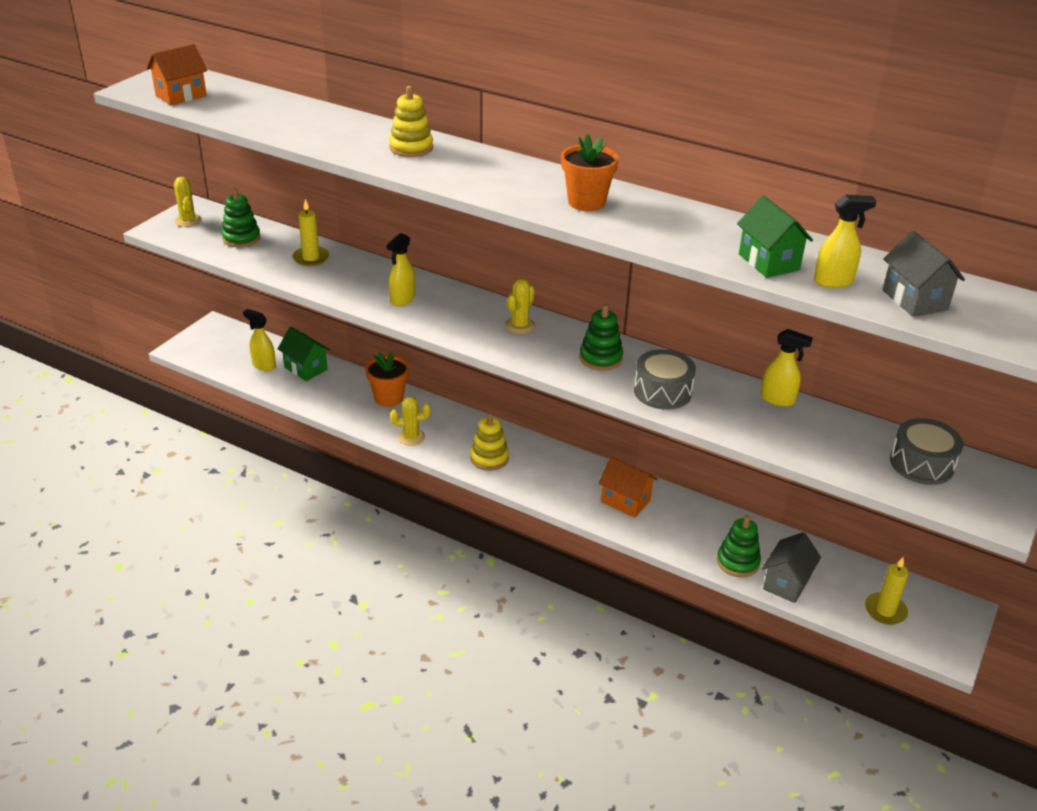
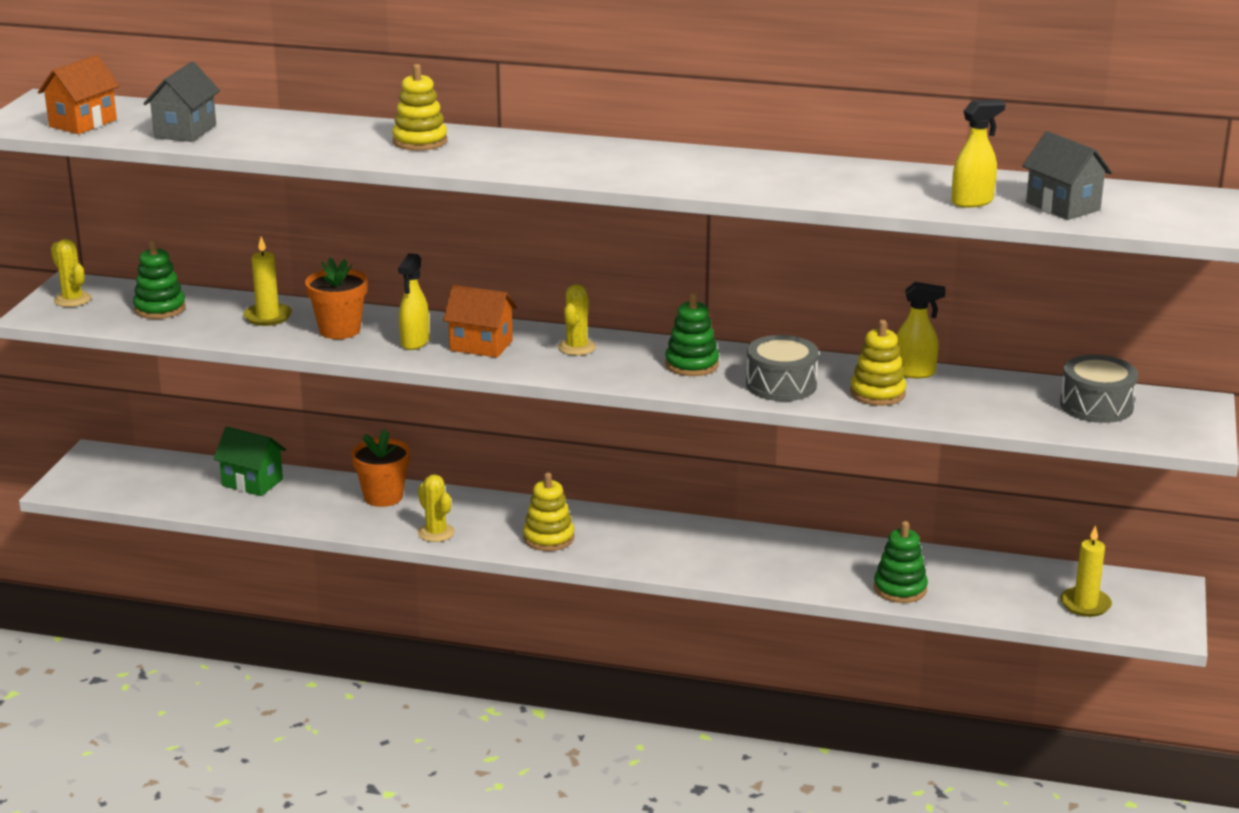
camera: 15 degrees left, 10 degrees down
(263, 365) = (192, 488): yellow spray bottle -> none
(411, 437) = (436, 533): yellow cactus -> yellow cactus turned 75 degrees clockwise
(586, 202) = (663, 167): orange flower pot -> orange flower pot (339, 330)
(625, 501) = (739, 553): orange house -> orange house (481, 345)
(738, 415) = (877, 393): none -> yellow stacking toy
(768, 262) = (895, 194): green house -> none
(786, 583) = (964, 599): grey house -> grey house (185, 131)

